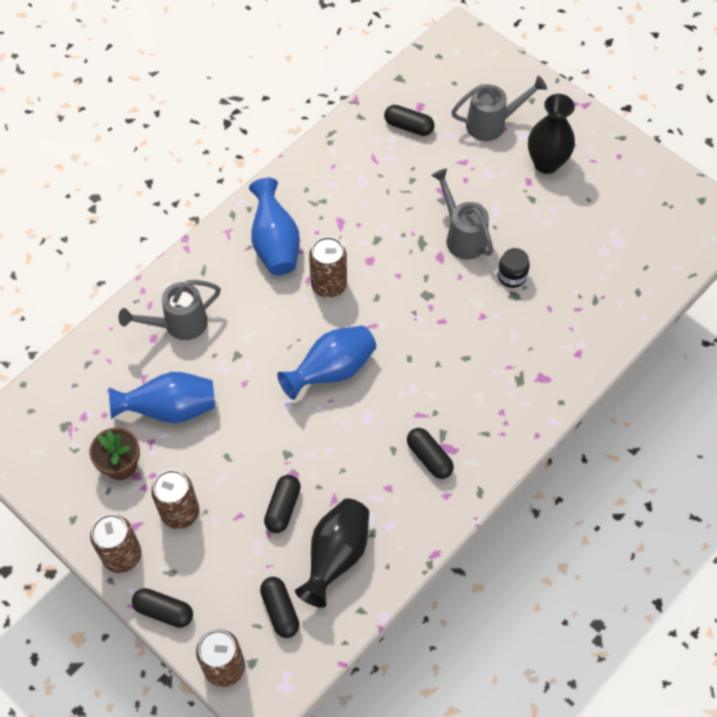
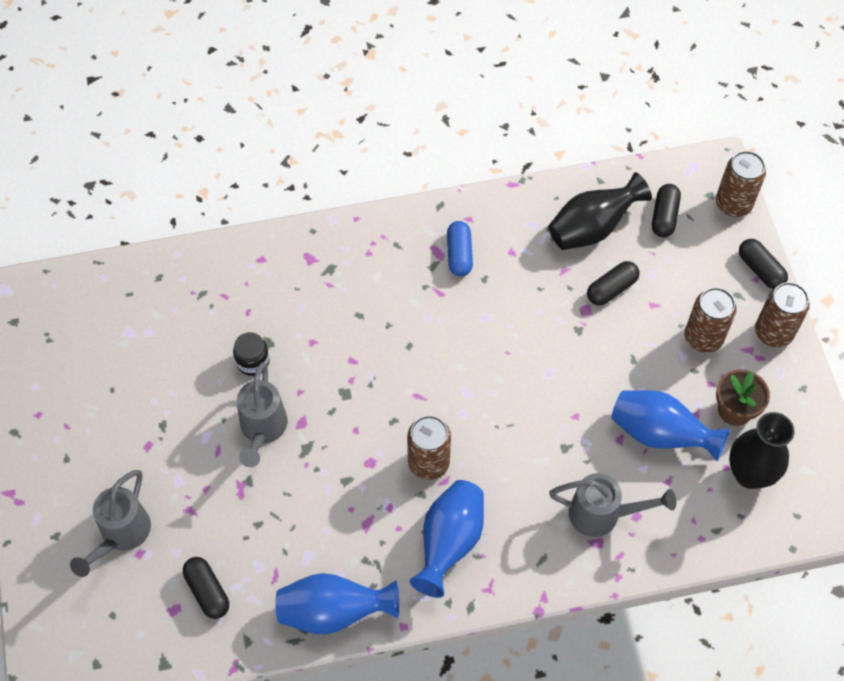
camera: 145 degrees left, 0 degrees up
(332, 370) = (487, 377): blue vase -> blue vase (333, 611)
(429, 457) = (459, 254): black capsule -> blue capsule
(492, 124) = (121, 535): grey watering can -> grey watering can turned 90 degrees counterclockwise
(546, 163) = (112, 453): black vase -> black vase (749, 474)

